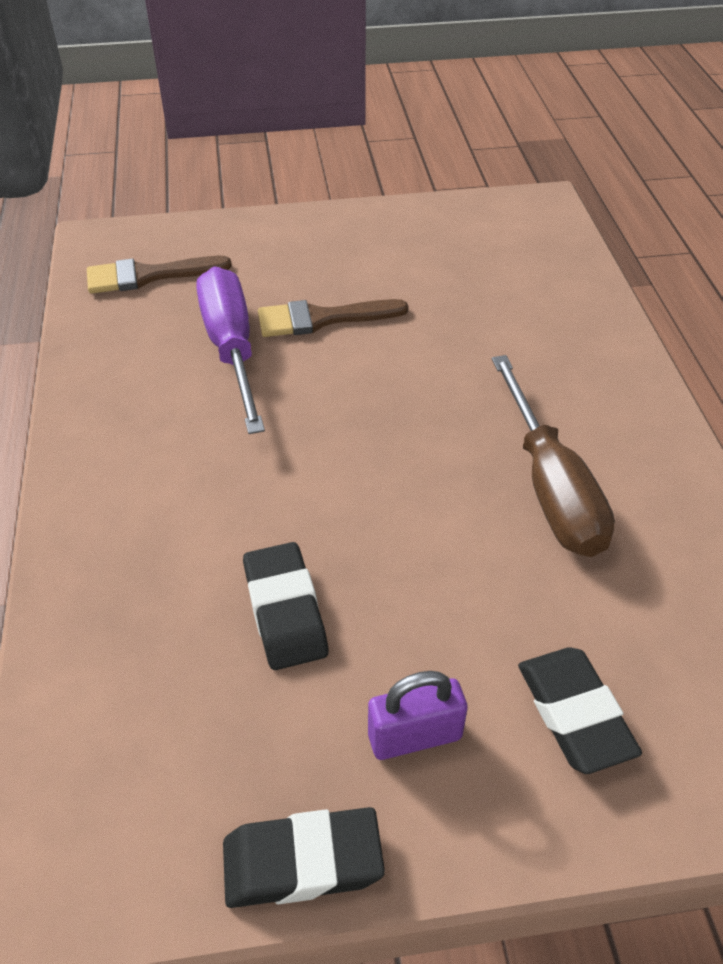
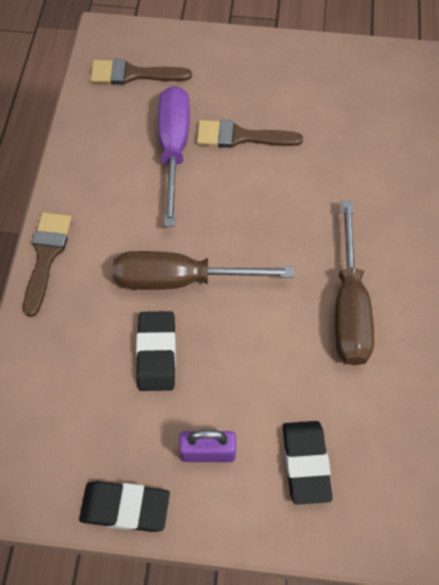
camera: 15 degrees right, 15 degrees up
(71, 516) = (46, 256): none -> brown brush
(292, 504) = (181, 280): none -> brown screwdriver

